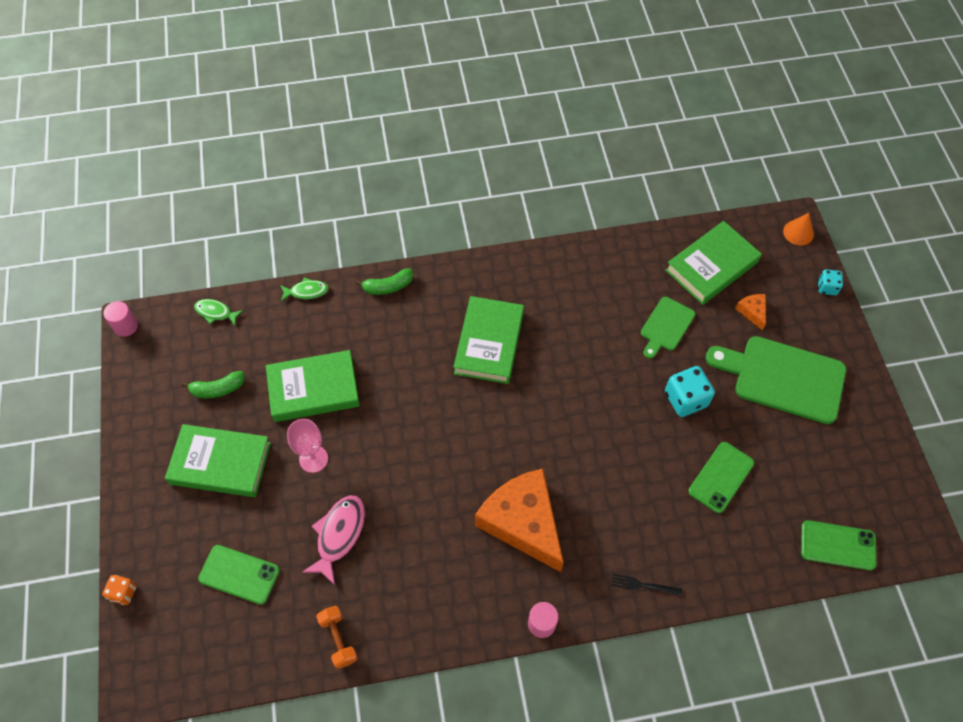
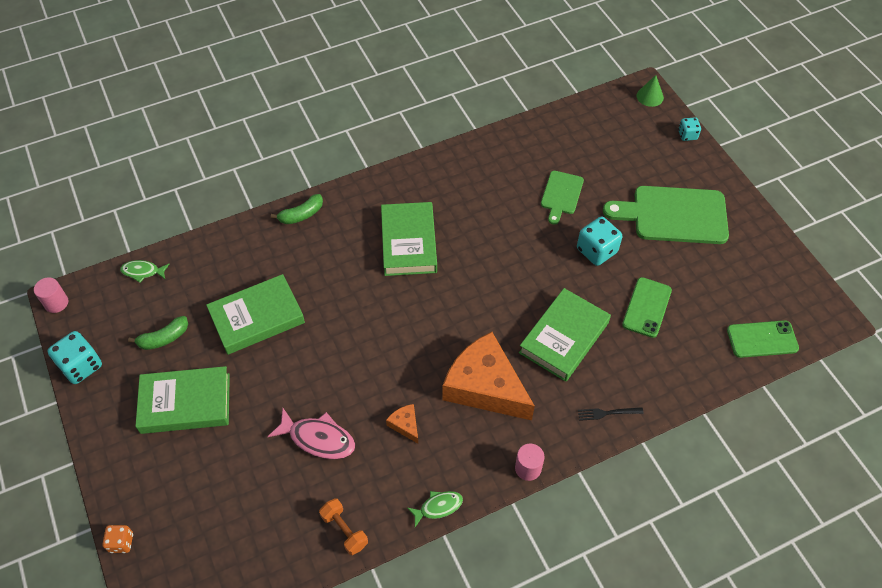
camera: 15 degrees left, 5 degrees down
(132, 399) = (81, 366): none -> turquoise dice
(239, 574) = (232, 497): green phone -> none
(306, 291) = (225, 235): green fish -> green fish (438, 507)
(313, 459) = (274, 378): pink goblet -> none
(339, 535) = (318, 438): pink fish -> pink fish turned 105 degrees clockwise
(711, 266) = (585, 138): green book -> green book (564, 337)
(752, 312) = (631, 167): orange cheese -> orange cheese (405, 425)
(798, 232) = (650, 96): orange cone -> green cone

